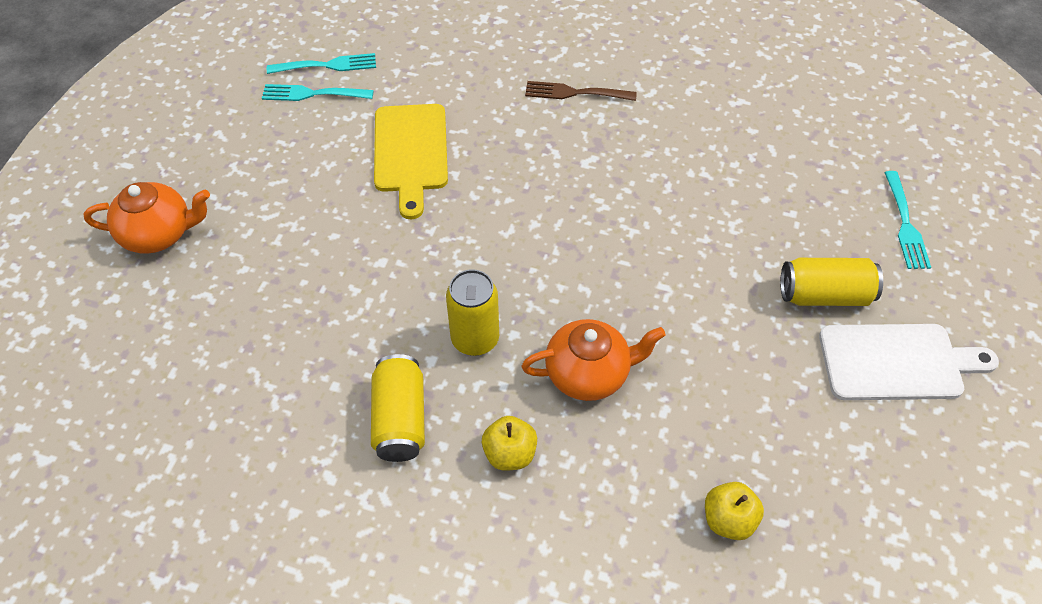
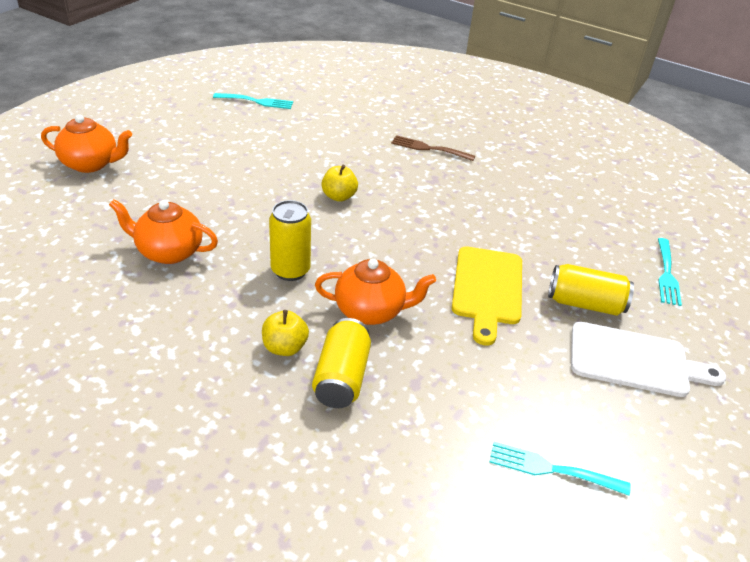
camera: 10 degrees right, 15 degrees down
(312, 94) = (239, 113): turquoise fork -> turquoise fork (552, 469)
(319, 351) = (169, 252): none -> orange teapot
(400, 419) = (208, 306): yellow can -> yellow can (341, 377)
(410, 153) = (293, 157): yellow cutting board -> yellow cutting board (487, 289)
(728, 520) = (450, 435): yellow apple -> yellow apple (339, 196)

